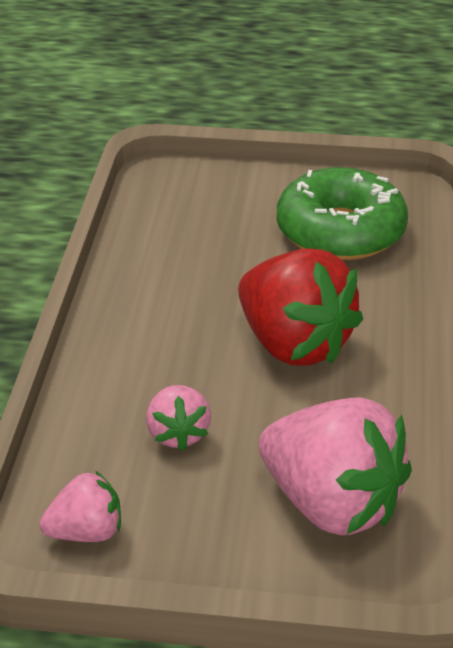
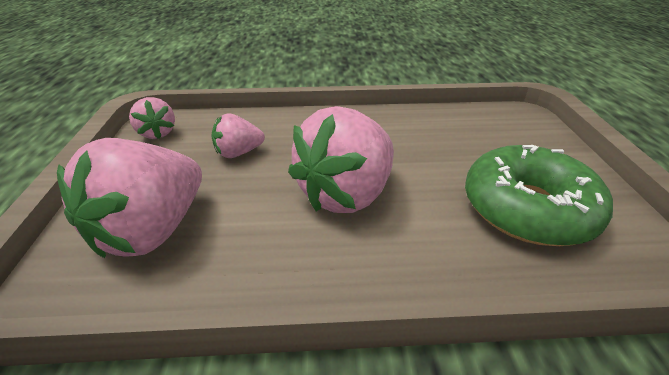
camera: 80 degrees right, 0 degrees up
(294, 345) = (346, 194): red strawberry -> pink strawberry

